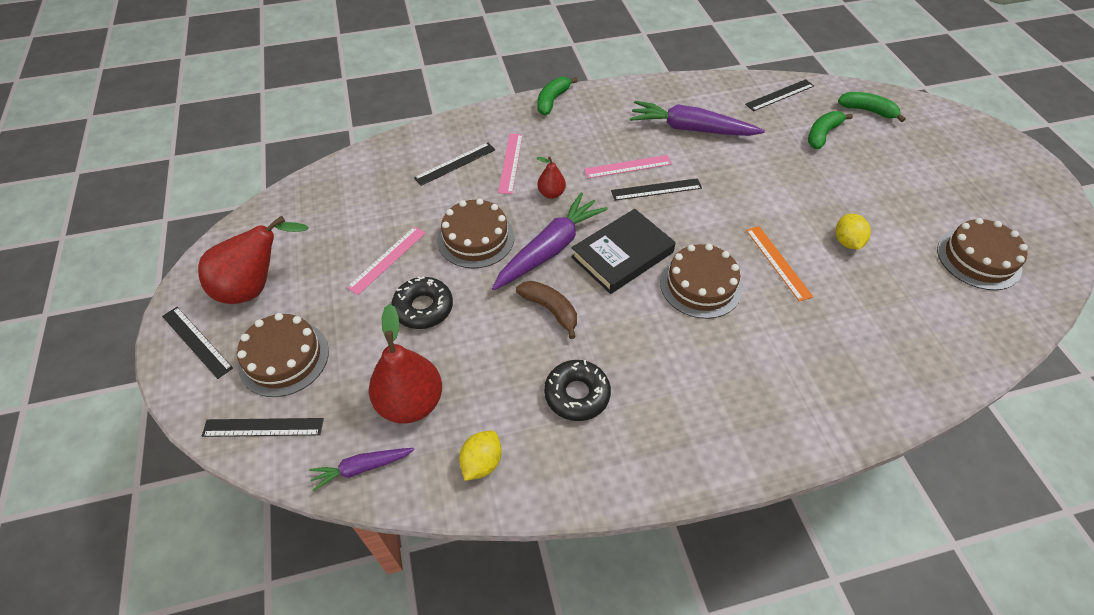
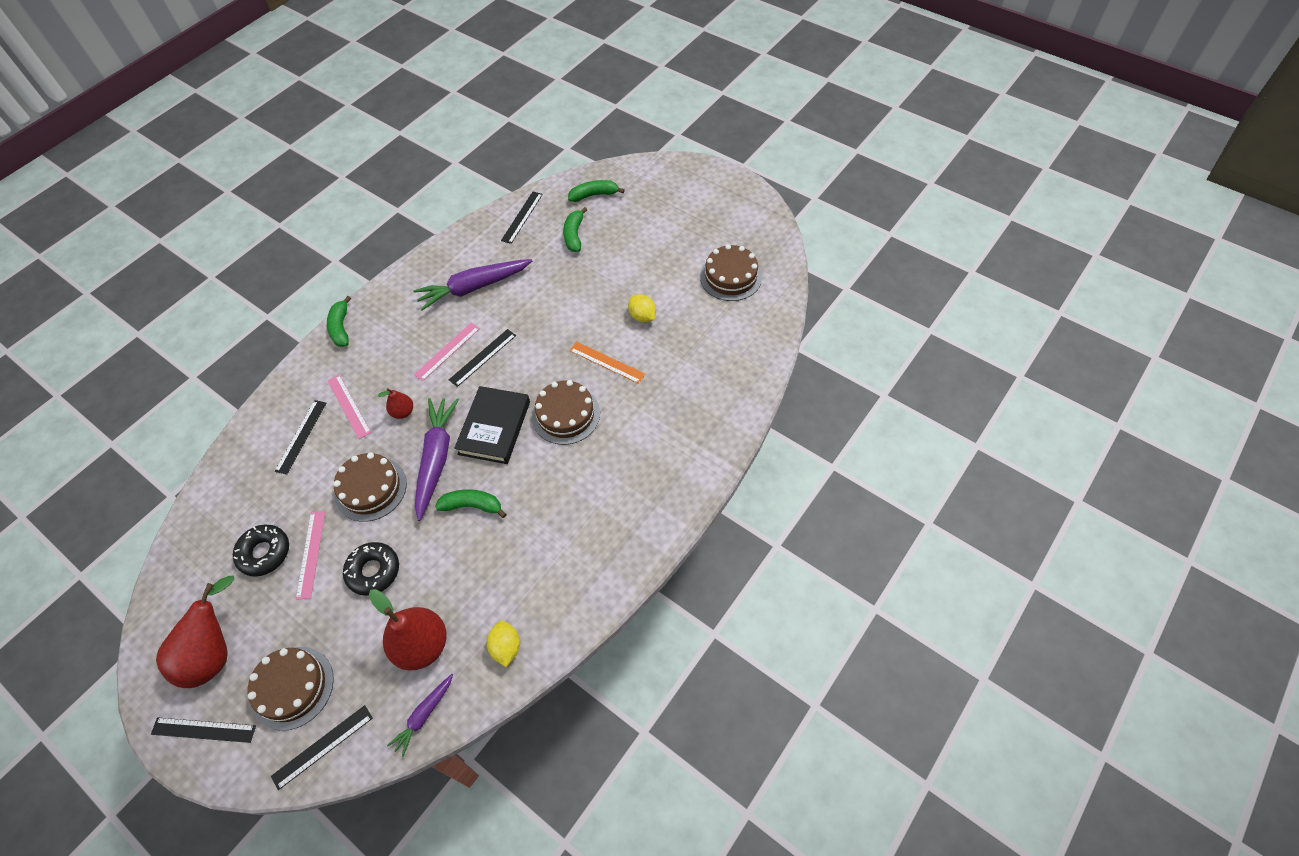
camera: 35 degrees left, 5 degrees up
(550, 310) = (472, 506): brown banana -> green banana
(577, 394) = (536, 554): black donut -> black donut (264, 553)

